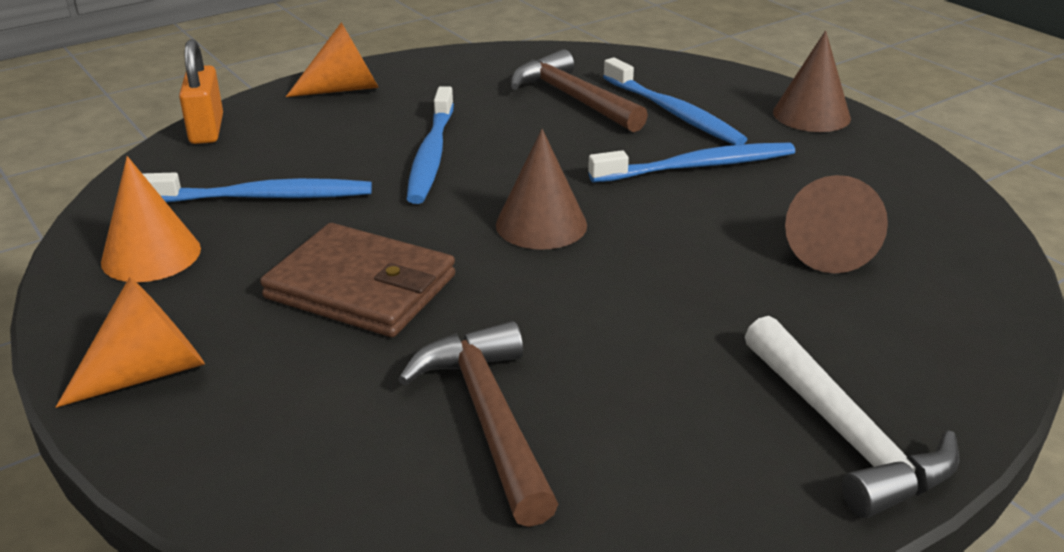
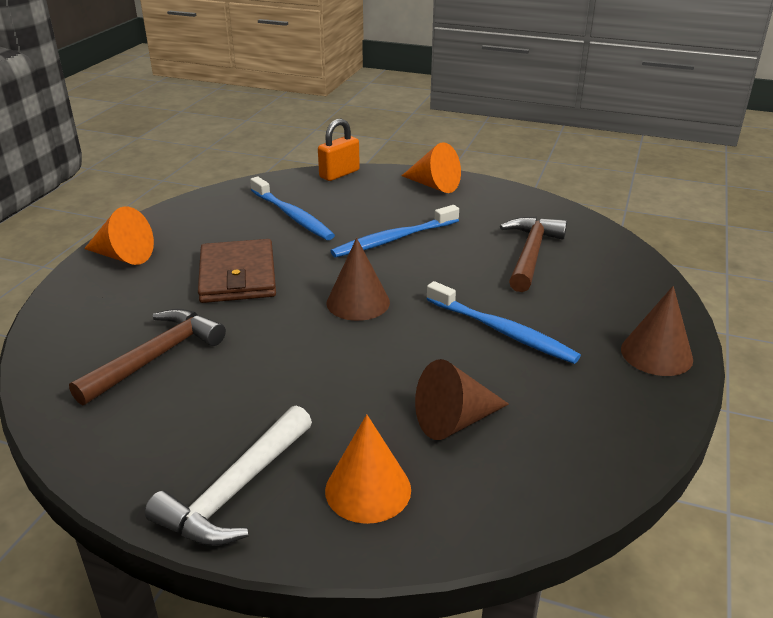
camera: 55 degrees right, 0 degrees up
(151, 255) = (212, 214): orange cone -> orange cone (368, 489)
(673, 112) = (568, 295): blue toothbrush -> none

